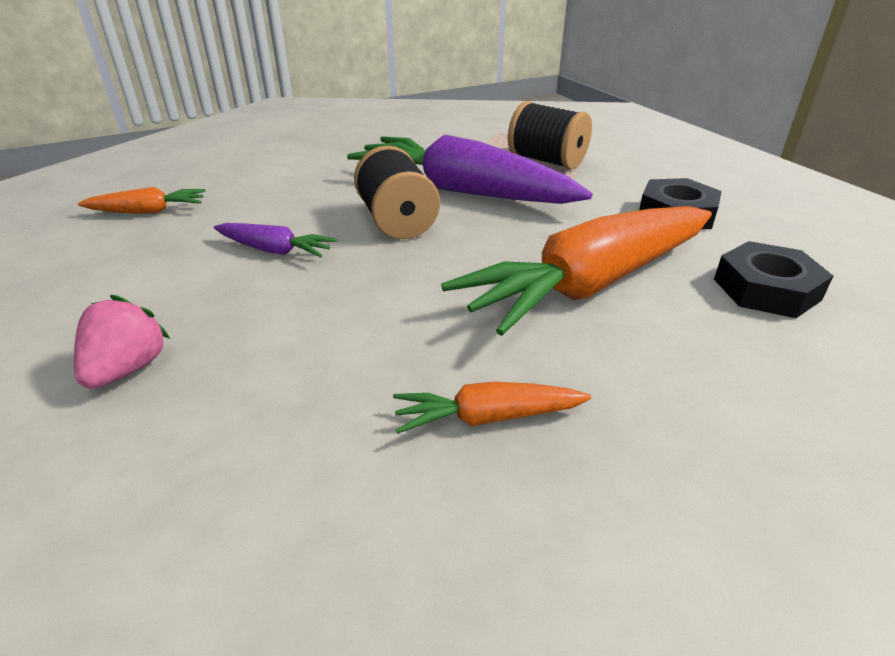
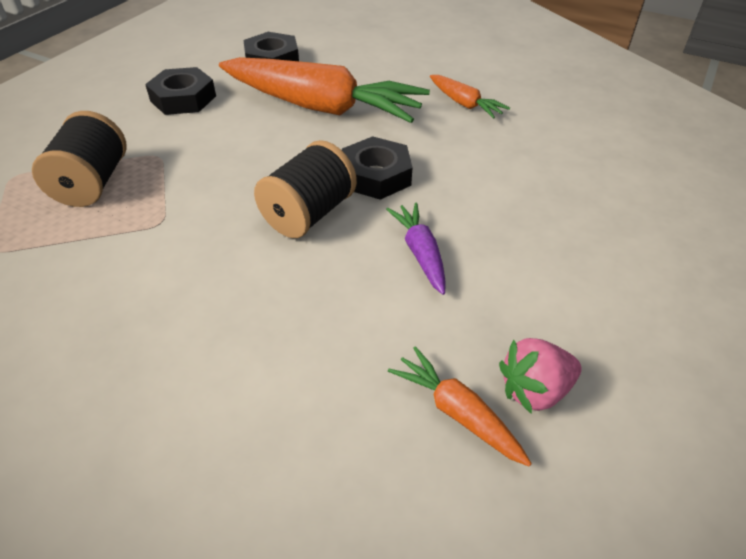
camera: 125 degrees left, 10 degrees up
(128, 369) = (590, 223): pink strawberry -> pink strawberry (534, 390)
(407, 270) = (376, 175): none -> black nut
(463, 191) = (212, 205): purple carrot -> none

